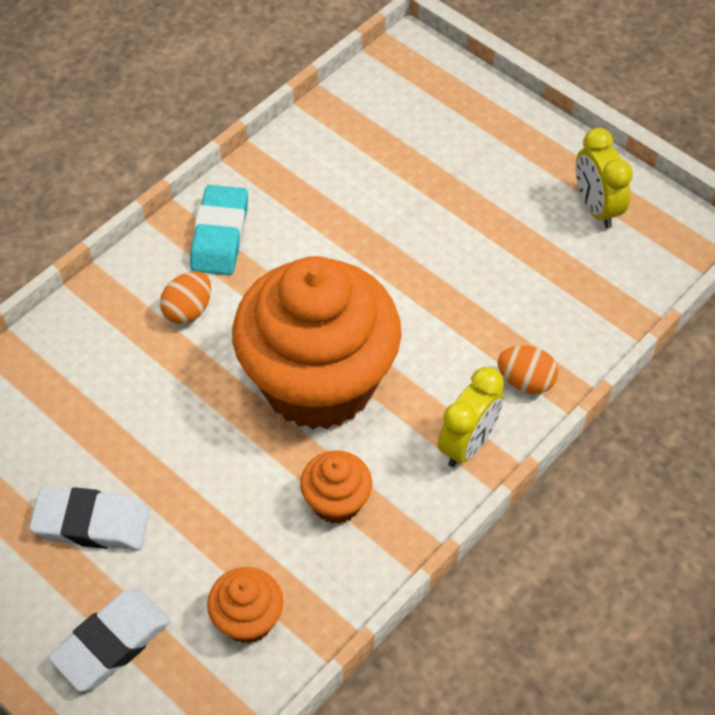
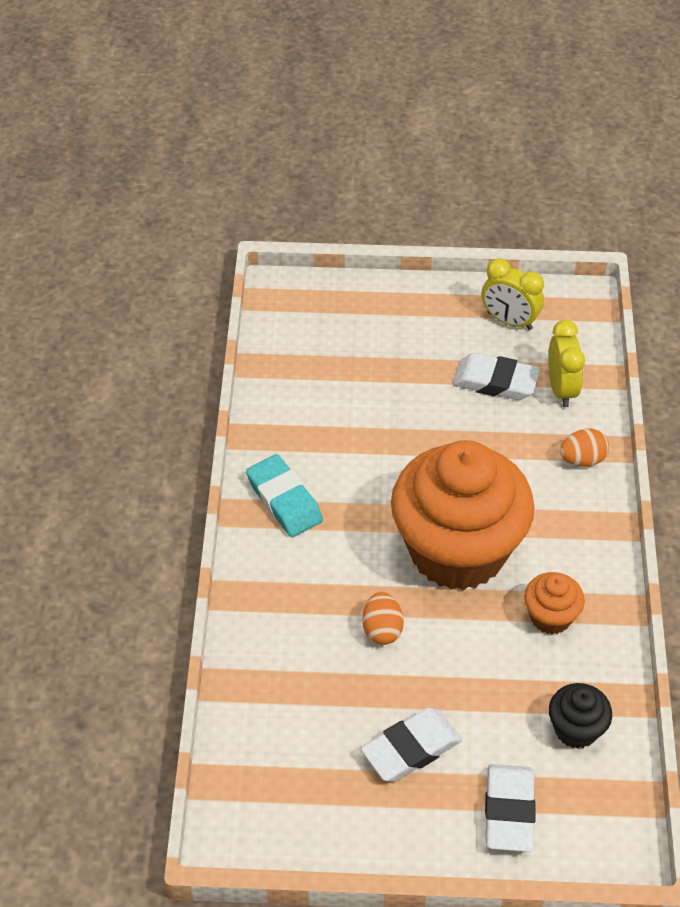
camera: 40 degrees left, 5 degrees down
(188, 310) = (319, 565): orange egg -> orange egg (382, 629)
(248, 619) = (576, 729): orange cupcake -> black cupcake
(468, 444) = (589, 523): yellow clock -> yellow clock (561, 389)
(520, 255) = (495, 382): none -> white eraser

